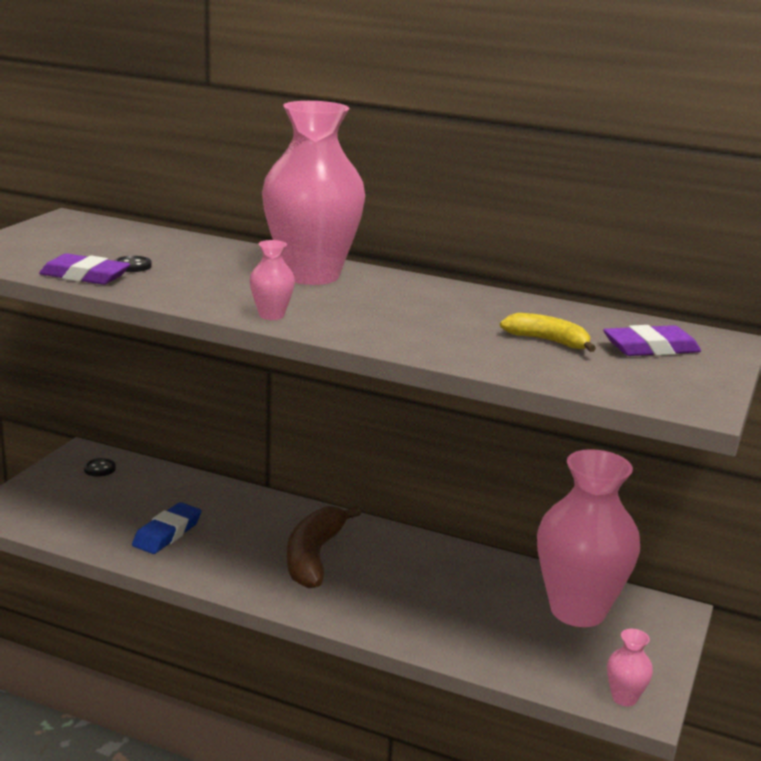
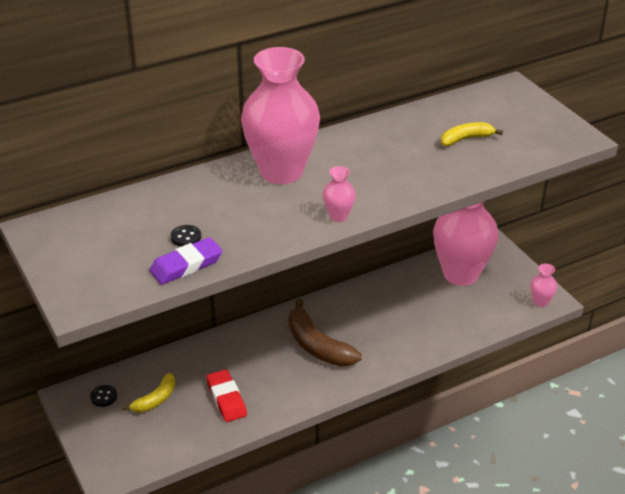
camera: 50 degrees left, 15 degrees up
(124, 495) = (155, 399): none -> yellow banana
(167, 533) = (226, 399): blue eraser -> red eraser
(650, 348) = (503, 113): purple eraser -> none

